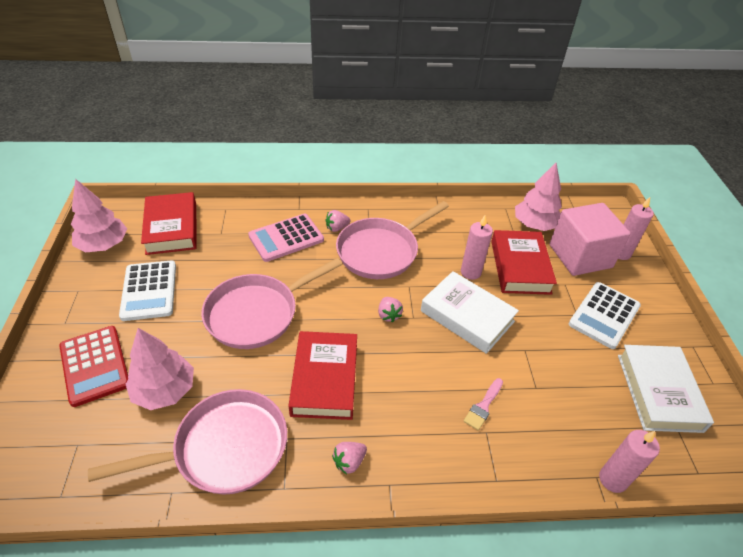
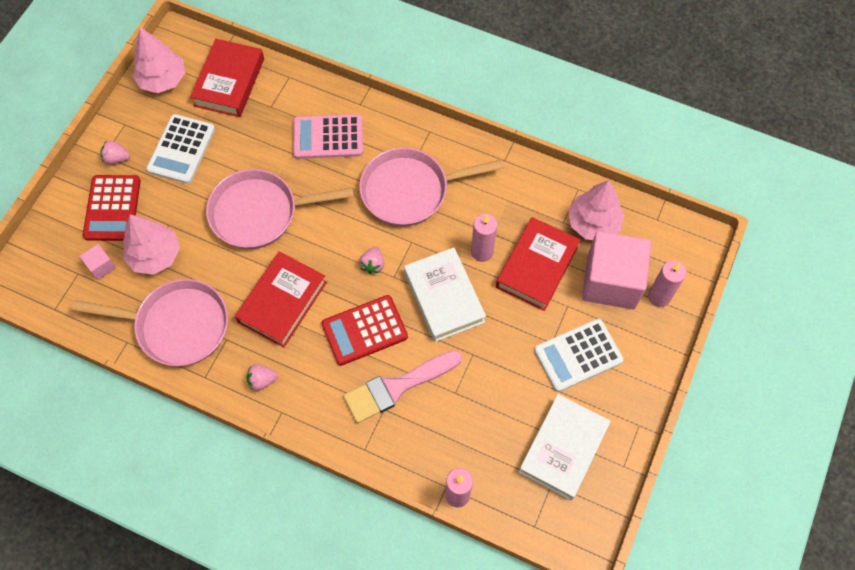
camera: 30 degrees right, 20 degrees up
(104, 426) = (101, 266): none -> pink cube
(337, 228) = (383, 144): pink strawberry -> pink strawberry (116, 158)
(419, 370) = (364, 330): none -> red calculator
(483, 406) = (397, 387): pink brush -> pink brush, size x2.03

